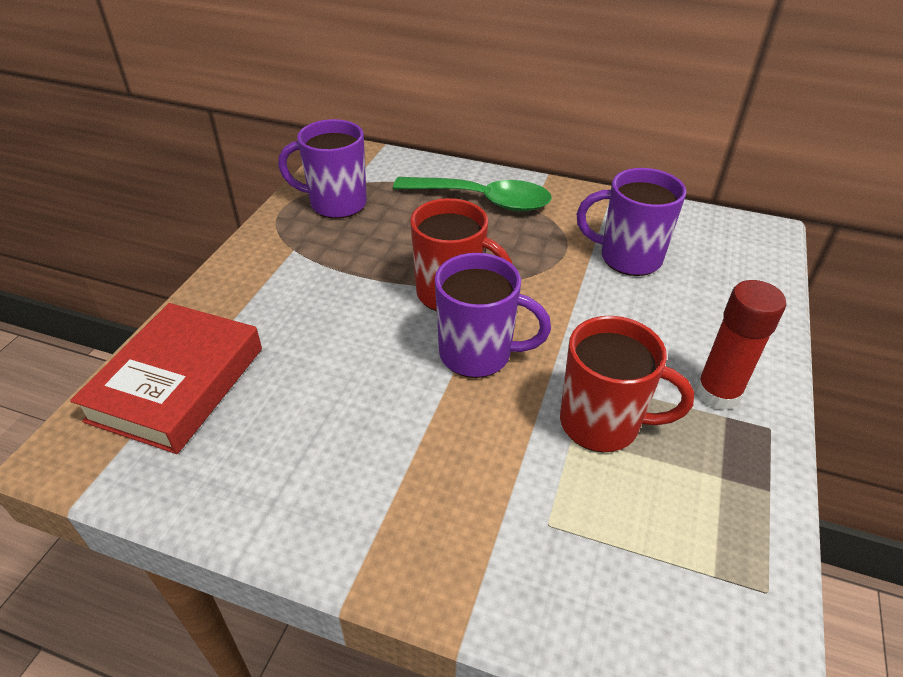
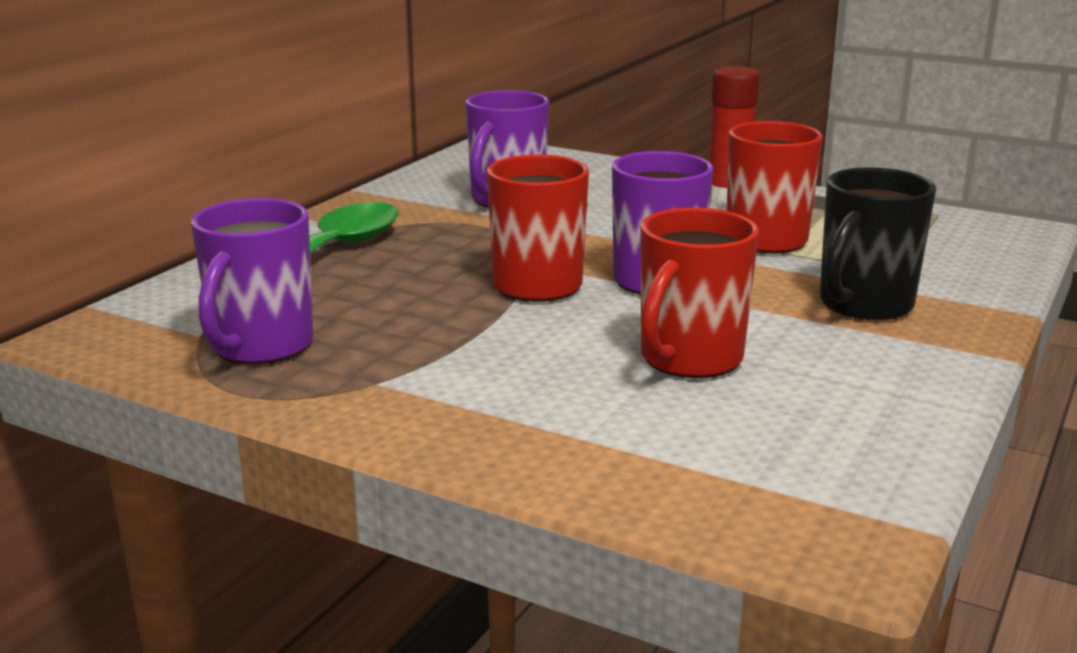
camera: 80 degrees left, 20 degrees down
(178, 384) = (693, 465): red book -> none
(328, 377) = (689, 360): none -> red mug
(452, 491) = (864, 305): none -> black mug

